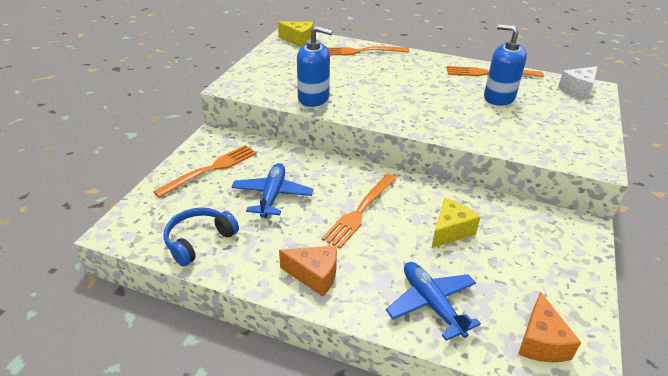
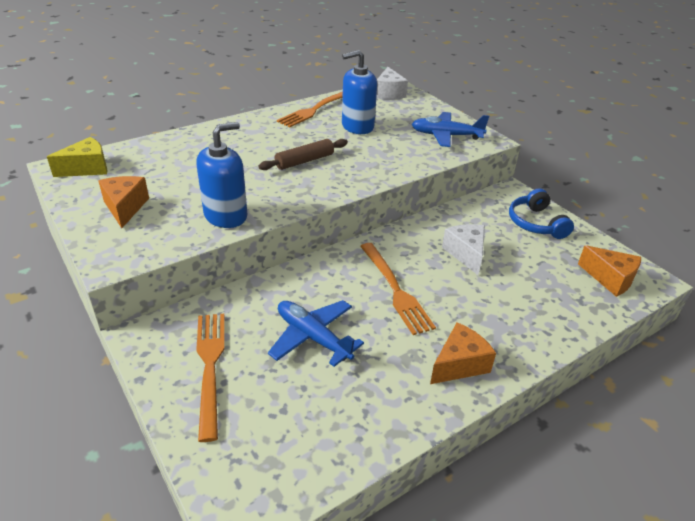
camera: 55 degrees left, 0 degrees up
(199, 241) = (334, 433): blue headphones -> blue headphones (536, 223)
(279, 67) = (125, 208): none -> orange cheese
(360, 51) = (176, 146): orange fork -> none
(415, 97) = (304, 161): none -> brown rolling pin
(431, 304) = (541, 311): blue plane -> blue plane (446, 136)
(450, 231) = (466, 254): yellow cheese -> white cheese

